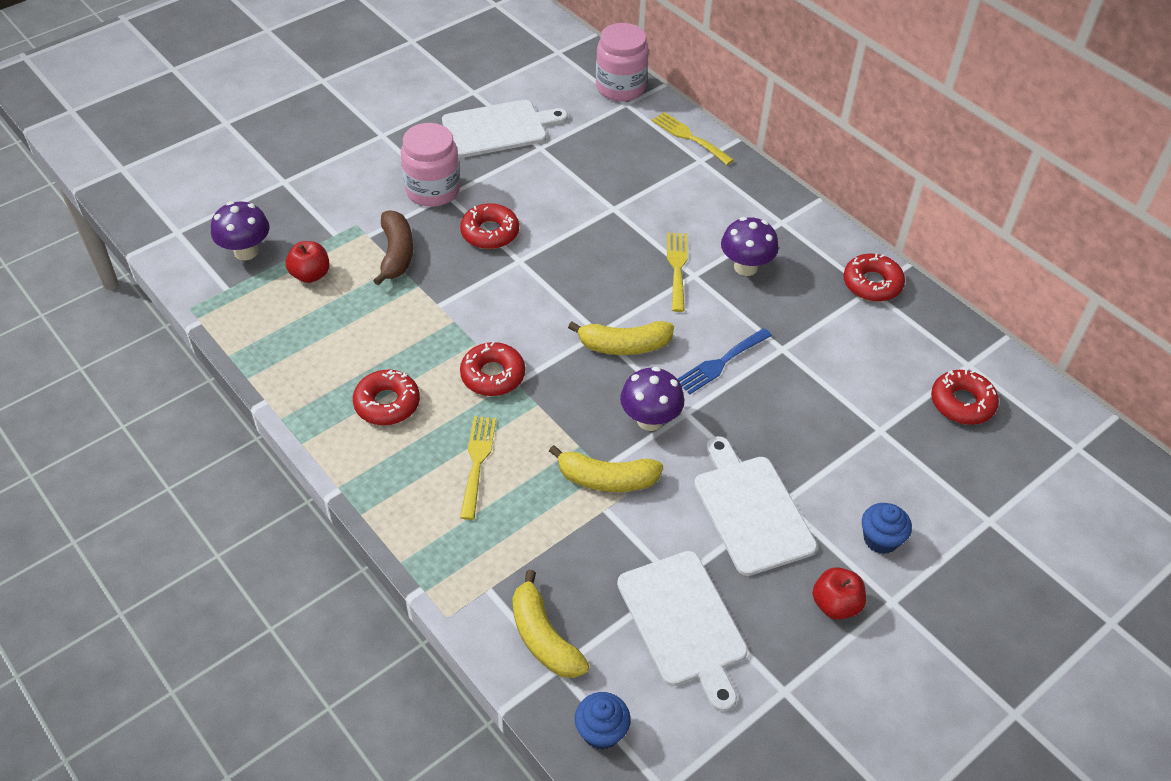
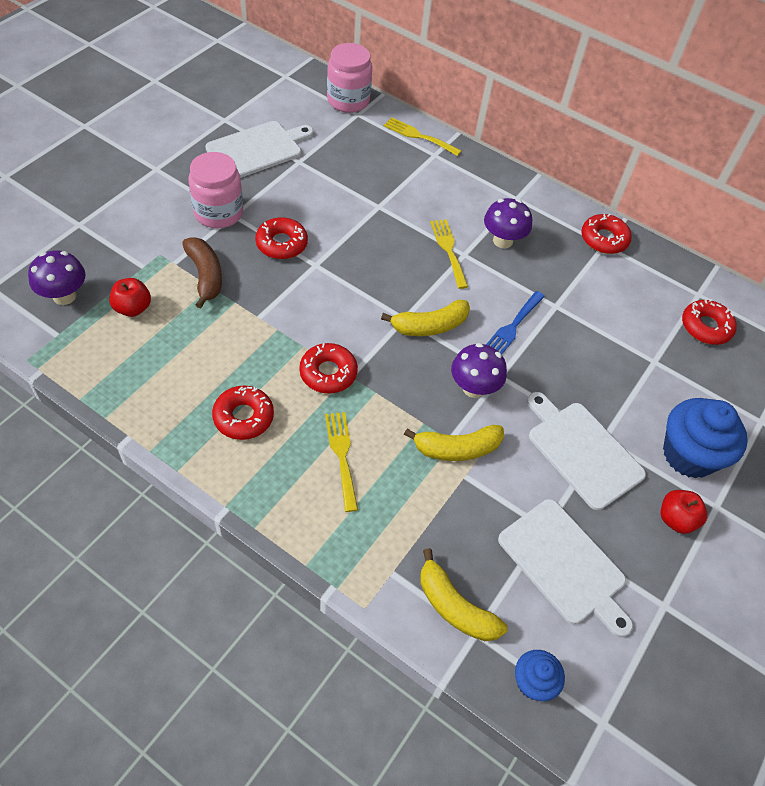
camera: 20 degrees left, 5 degrees up
(880, 539) = (689, 455): blue cupcake -> blue cupcake, size x1.87

